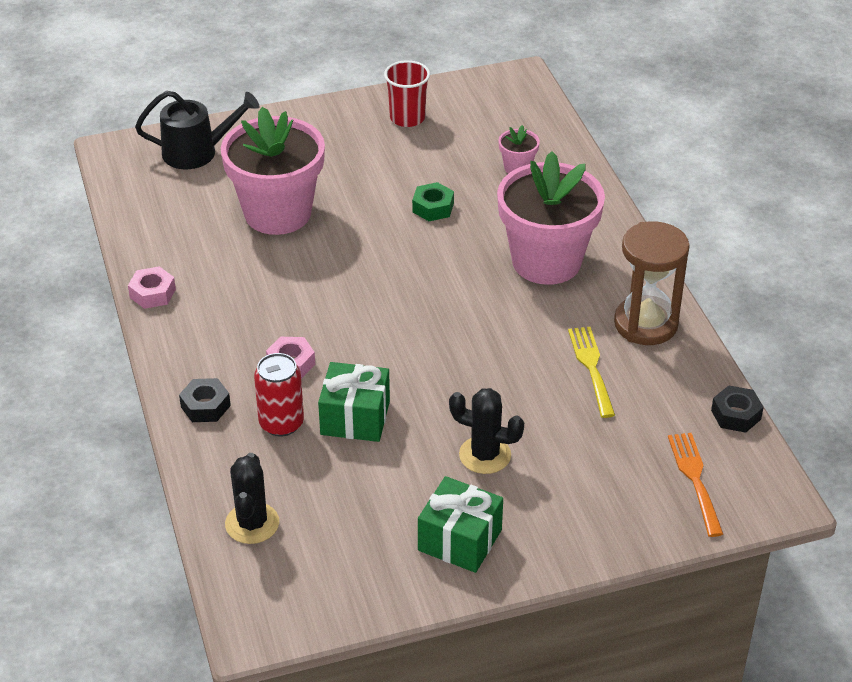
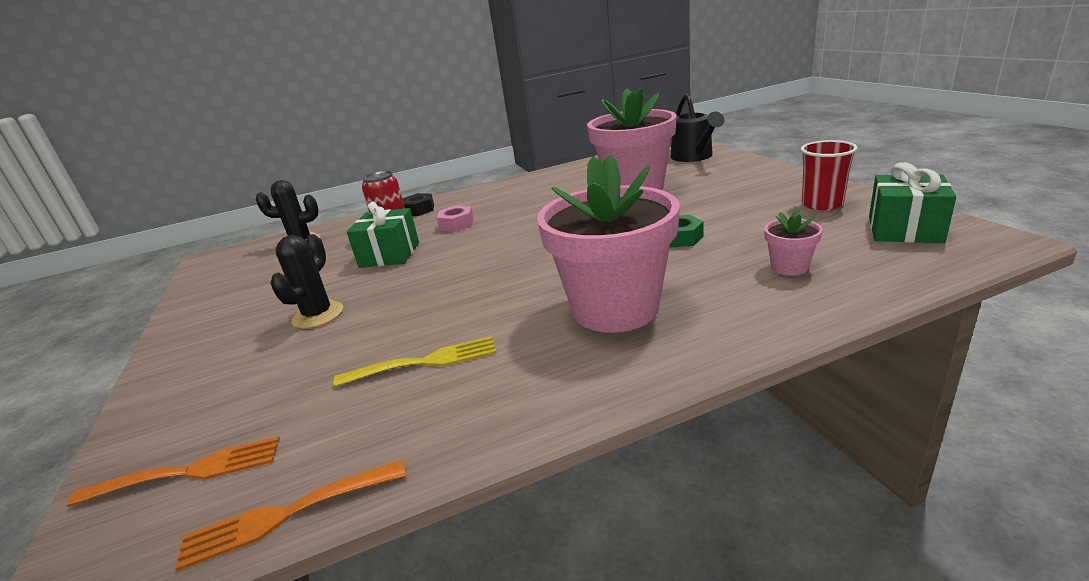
camera: 90 degrees right, 15 degrees down
(152, 293) = (531, 177): pink nut -> none
(460, 540) = (224, 318): green gift -> green gift (904, 229)
(646, 324) = (503, 398): brown hourglass -> none
(736, 415) = (287, 514): black nut -> orange fork

